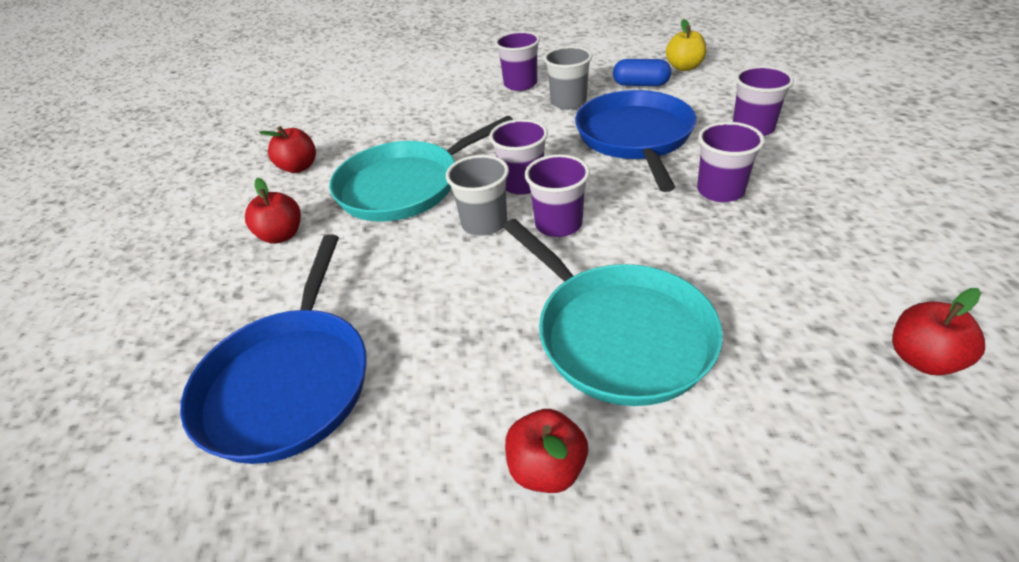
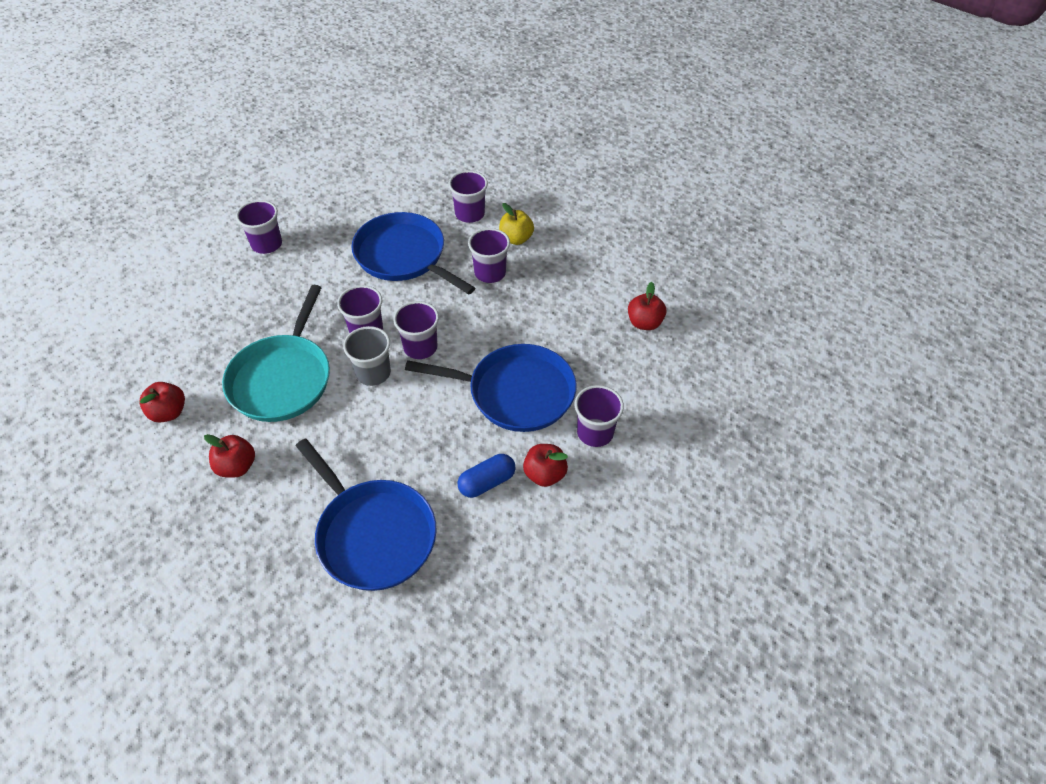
camera: 50 degrees left, 10 degrees up
(568, 102) = (325, 245): grey cup -> none
(618, 335) = (516, 393): turquoise pan -> blue pan
(640, 84) = (363, 205): blue capsule -> blue capsule (487, 482)
(684, 67) = (379, 174): yellow apple -> yellow apple (516, 239)
(684, 465) = (595, 432): none -> purple cup

